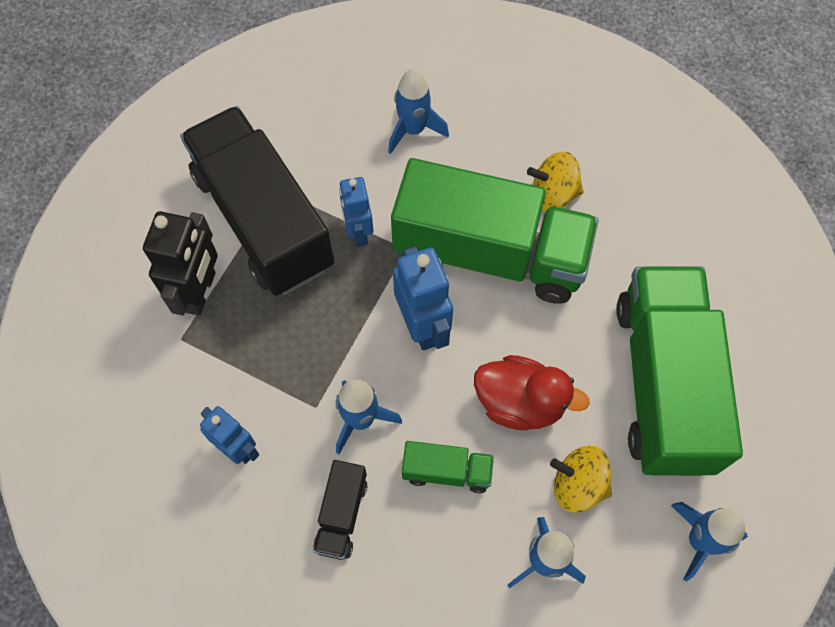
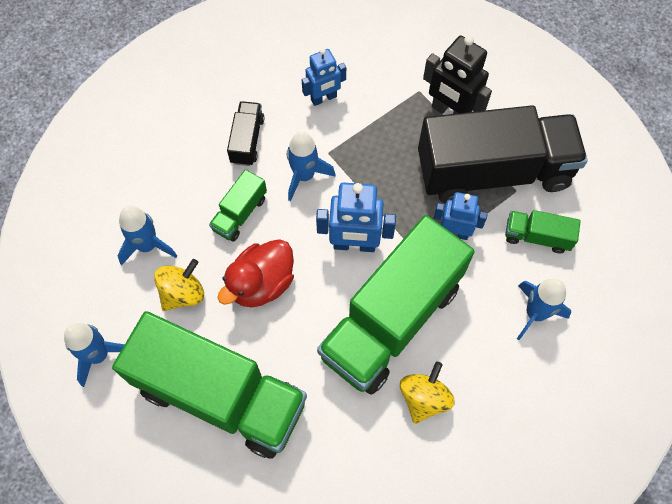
camera: 115 degrees right, 0 degrees up
(325, 154) = (537, 237): none -> green truck
(341, 514) = (247, 140): black truck -> black truck turned 60 degrees clockwise

